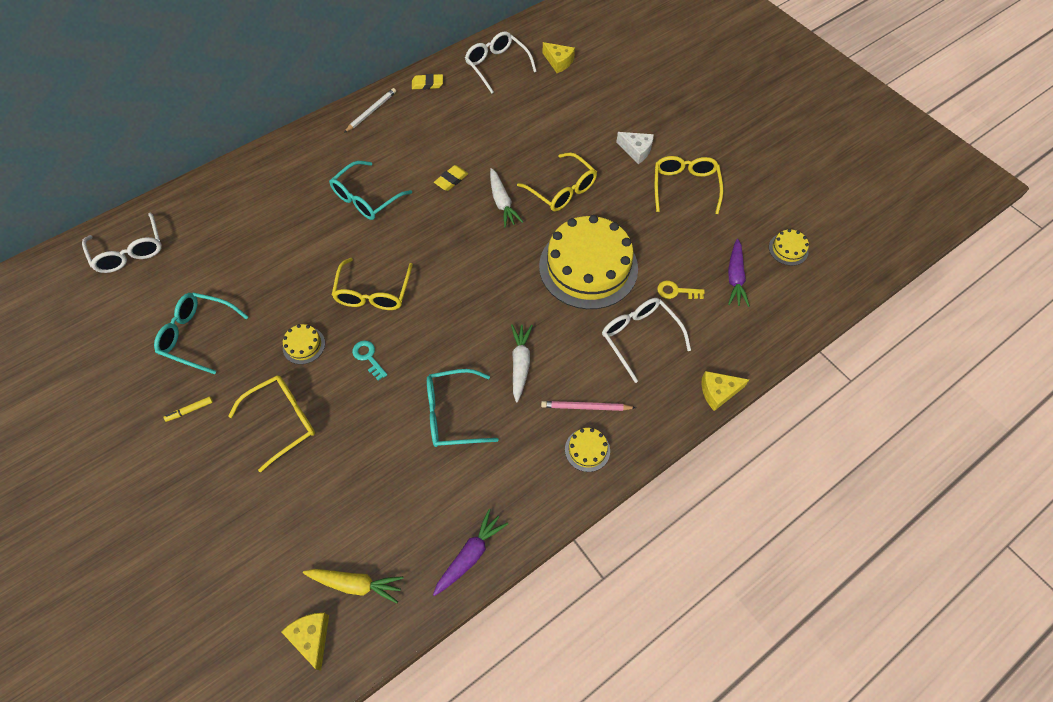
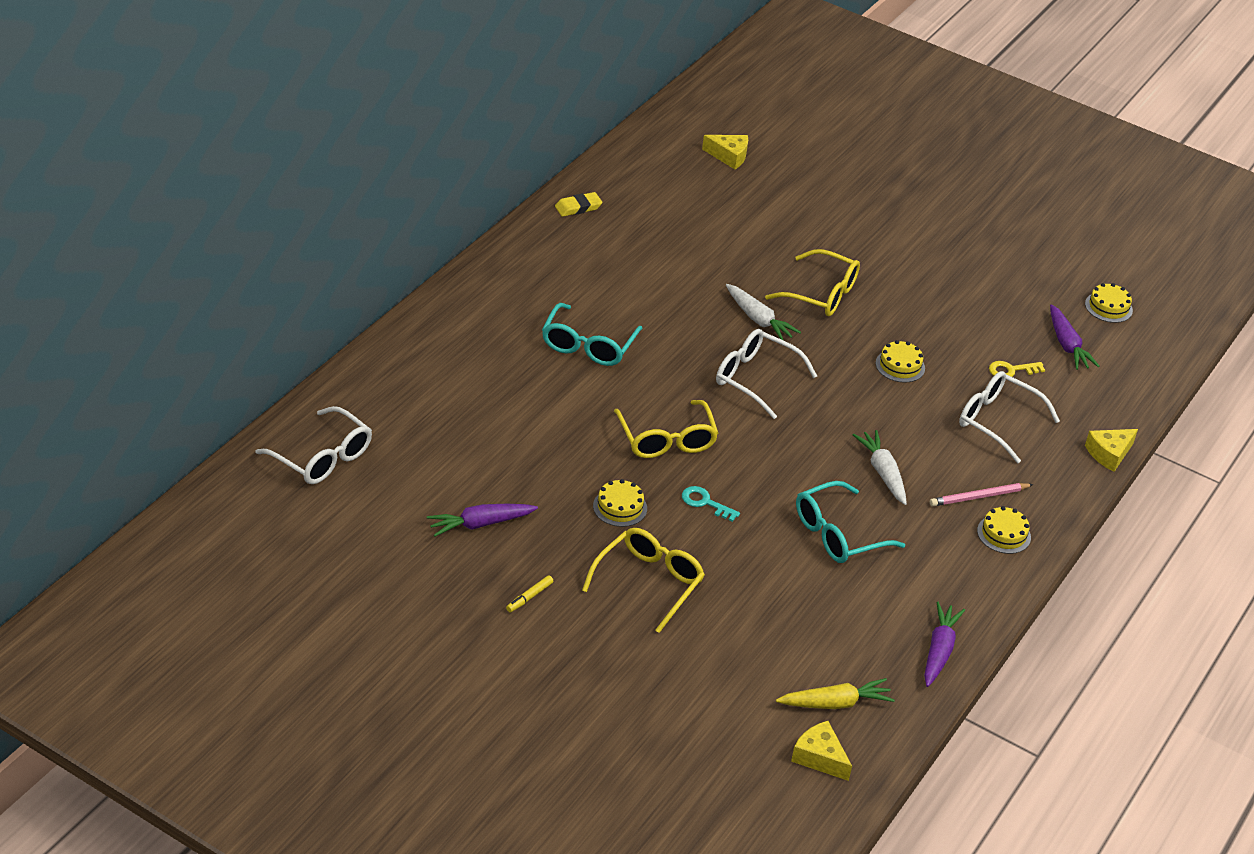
camera: 25 degrees left, 20 degrees down
(197, 335) = (481, 524): turquoise glasses -> purple carrot
(371, 112) = (526, 250): white pencil -> none
(451, 180) = (681, 307): yellow eraser -> none
(496, 66) = (653, 172): white glasses -> white glasses (755, 378)
(588, 267) = (900, 366): yellow cake -> yellow cake, size x0.40
(636, 150) = (883, 237): white cheese -> none
(685, 186) = (960, 265): yellow glasses -> none

